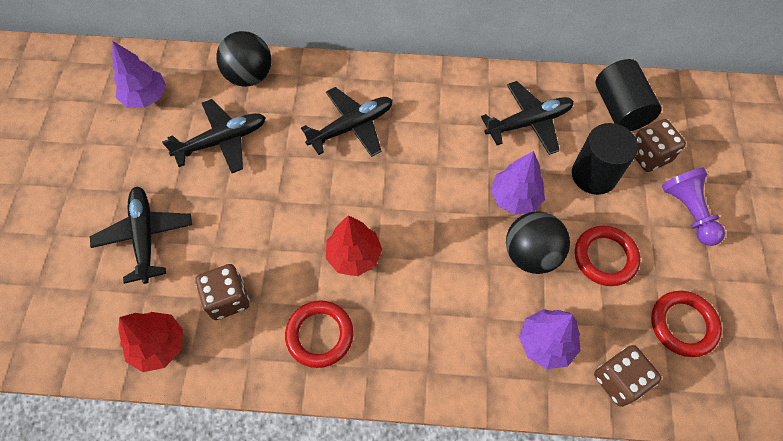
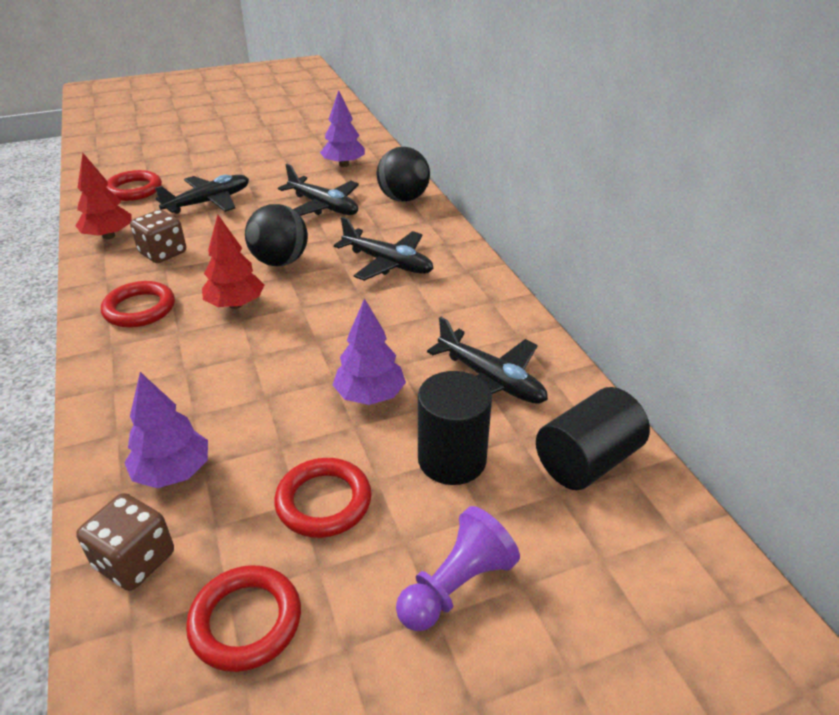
camera: 65 degrees right, 25 degrees down
(61, 305) = (134, 190): none -> red ring
(531, 254) = (295, 429): black ball -> black ball (280, 261)
(649, 155) = (528, 512): brown dice -> none

